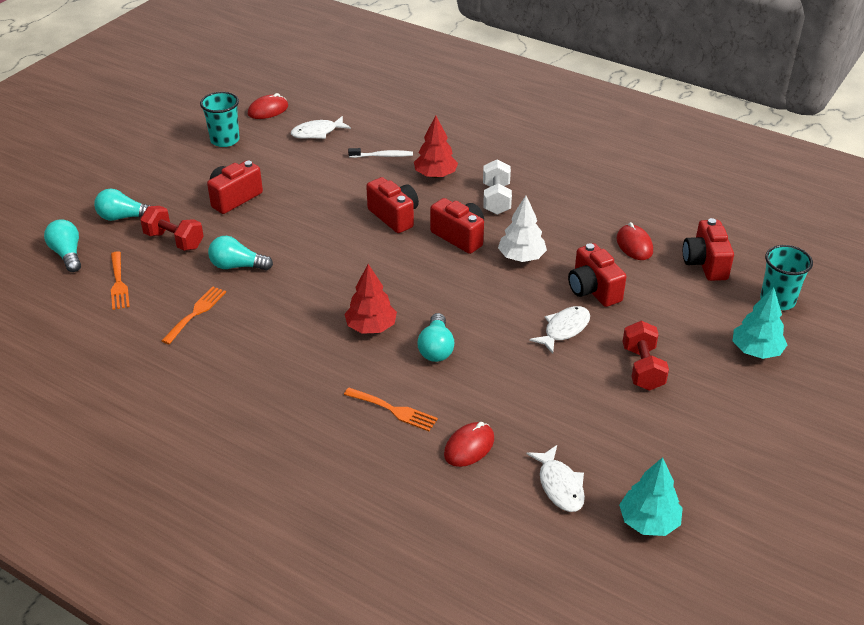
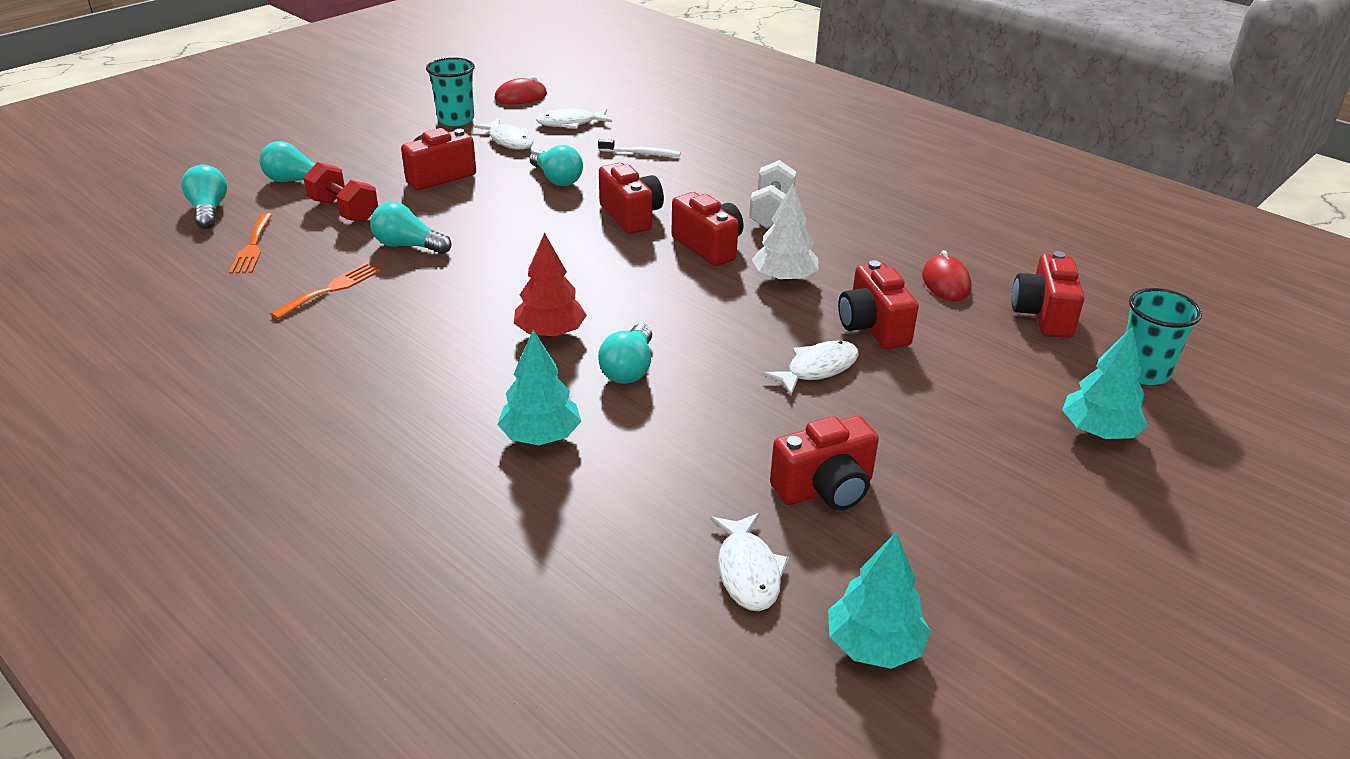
camera: 10 degrees right, 5 degrees down
(275, 156) = (509, 141): none -> white fish
(326, 189) = (557, 179): none -> turquoise light bulb
(394, 410) = (540, 436): orange fork -> turquoise tree
(435, 175) = (701, 179): red tree -> none
(469, 447) = (629, 498): red mouse -> none
(592, 420) = (825, 489): none -> red camera
(642, 368) = (919, 432): red dumbbell -> none

